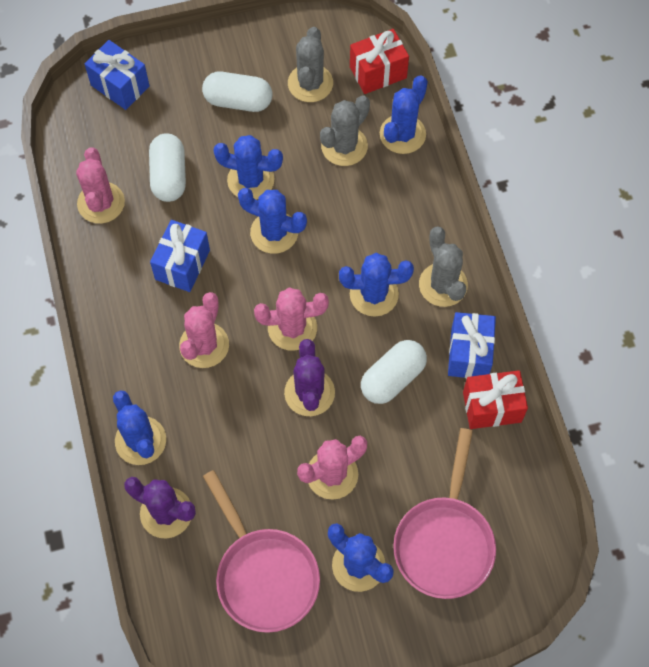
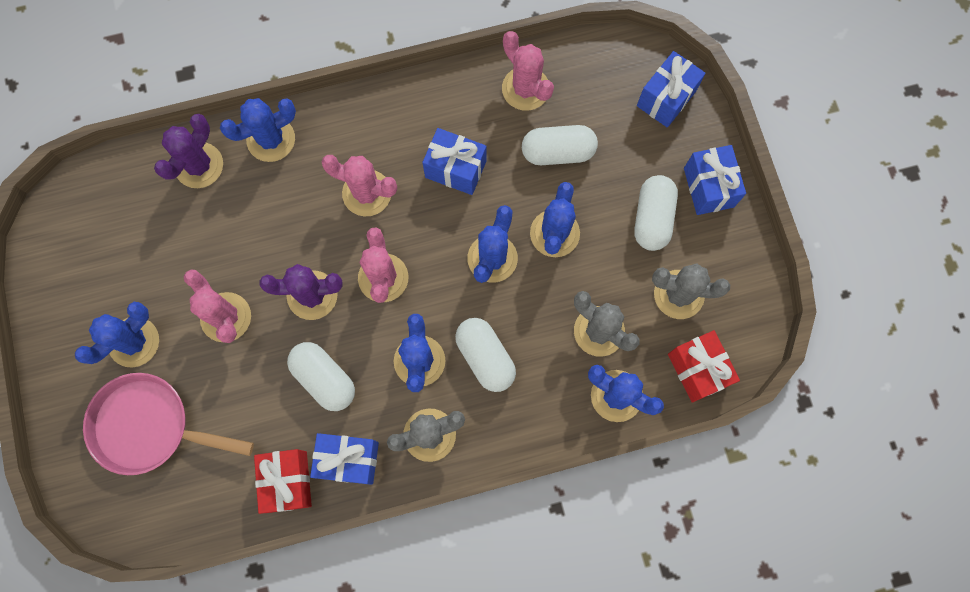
camera: 90 degrees right, 10 degrees up
(101, 203) = (525, 89): pink cactus -> pink cactus turned 60 degrees clockwise
(210, 56) = (708, 187): none -> blue gift
(264, 575) = (132, 254): pink pan -> none
(369, 238) = (485, 357): none -> white capsule

